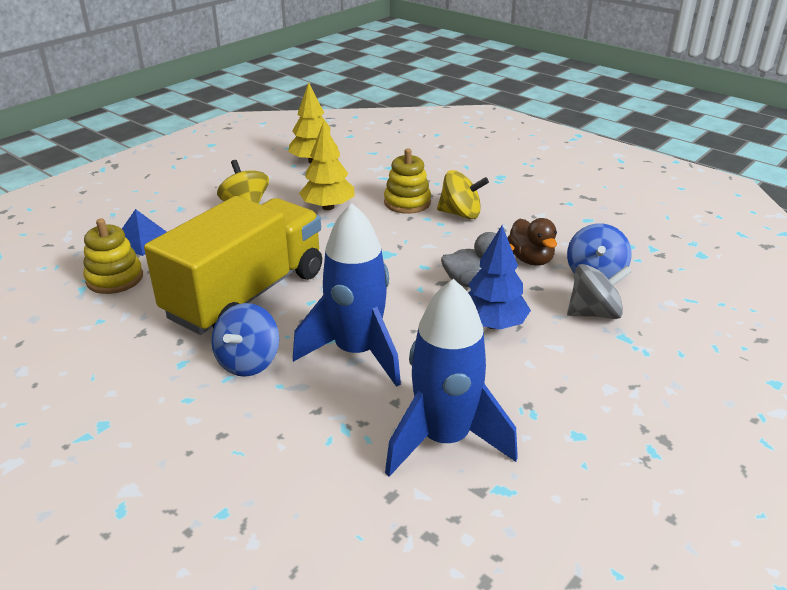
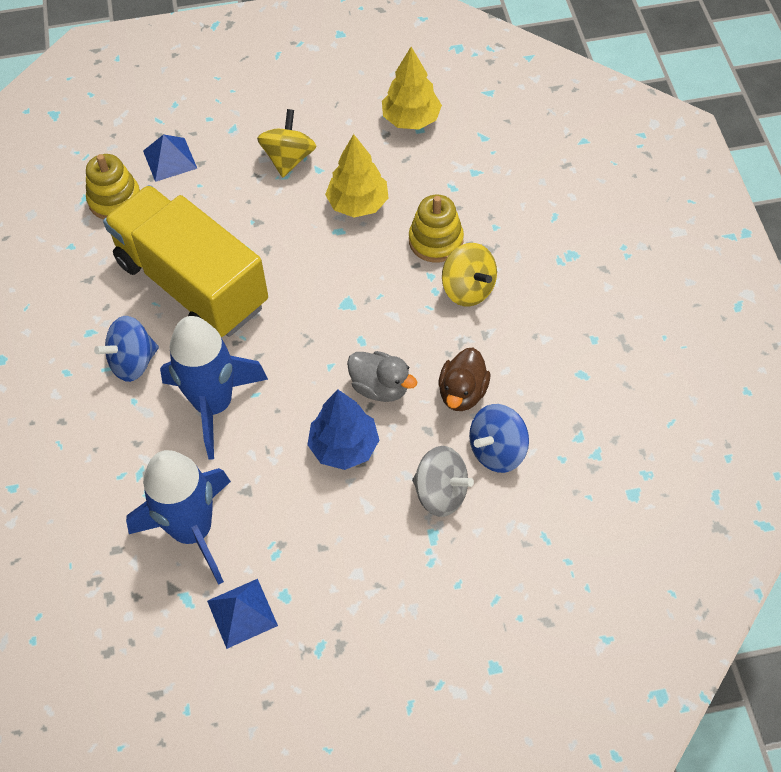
camera: 40 degrees right, 25 degrees up
(246, 295) = (192, 284): yellow truck -> yellow truck turned 120 degrees counterclockwise
(562, 468) = (242, 613): none -> blue pyramid

